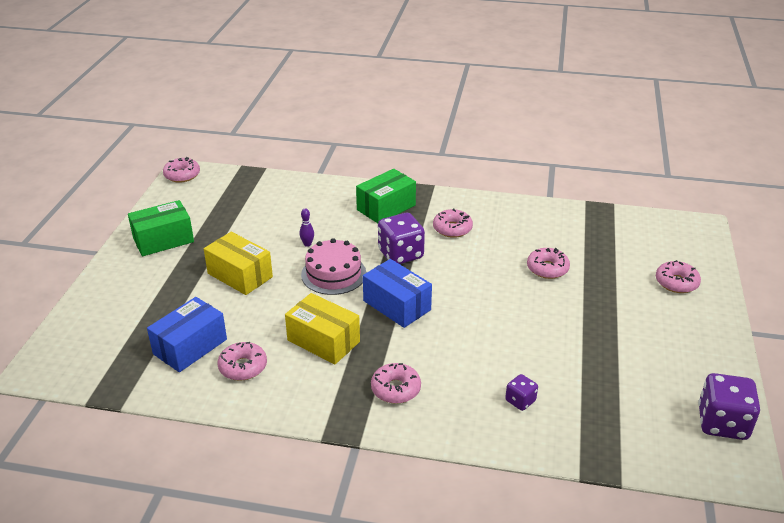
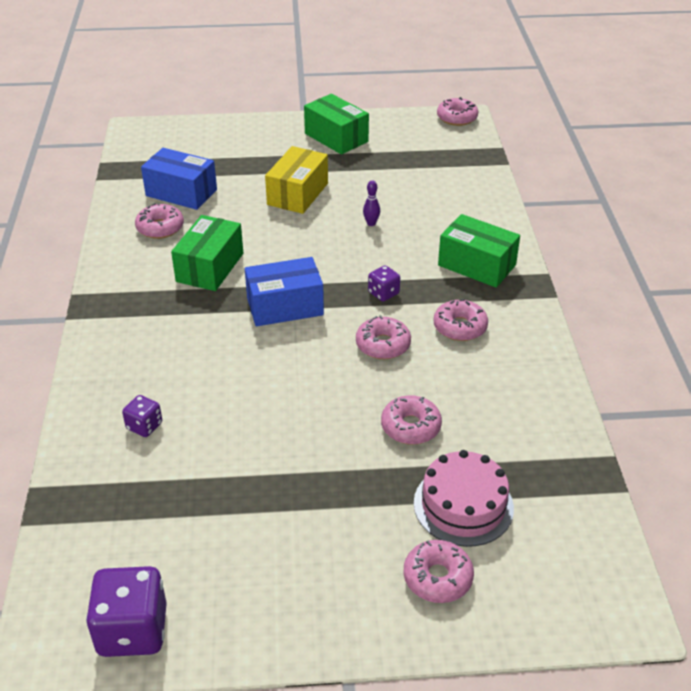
camera: 75 degrees right, 5 degrees up
(323, 341) = (210, 267): yellow box -> green box
(333, 274) = (324, 252): pink cake -> pink cake (463, 505)
(395, 389) = (147, 329): pink donut -> pink donut (383, 345)
(397, 305) = (285, 306): blue box -> blue box turned 45 degrees clockwise
(400, 254) = (383, 293): purple dice -> purple dice, size x0.53

